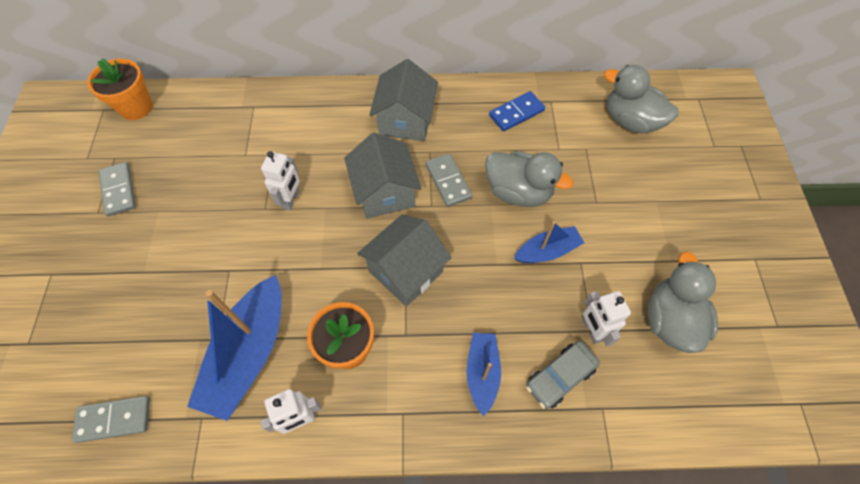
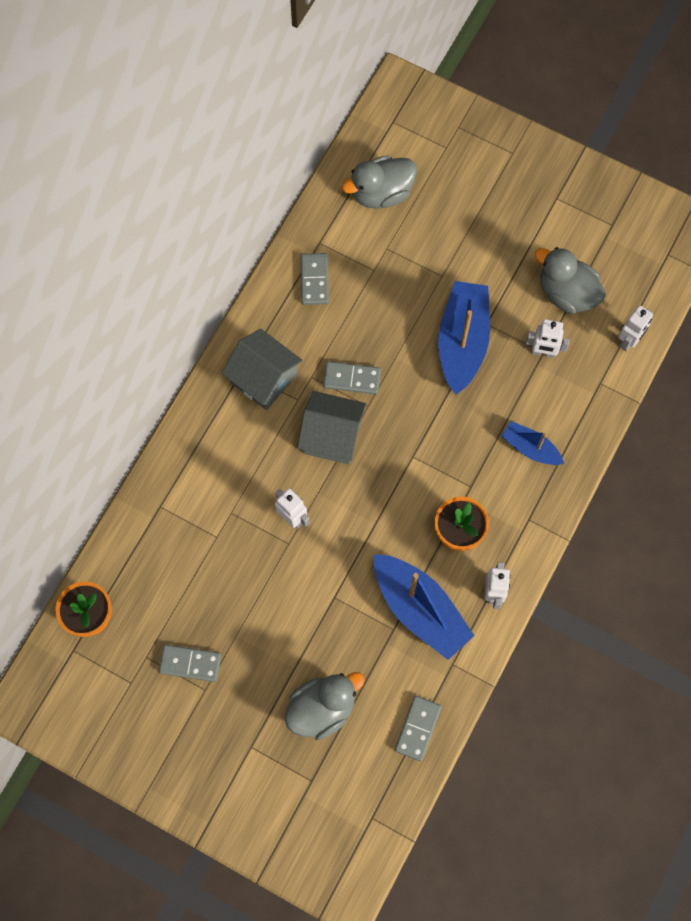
camera: 60 degrees left, 10 degrees up
(406, 271) = (417, 458): grey house -> none
(516, 113) = (314, 280): blue domino -> grey domino
(518, 192) = (396, 329): grey duck -> grey duck (322, 708)
(547, 251) = (462, 342): blue boat -> blue boat, size x1.82
(560, 377) = (563, 397): grey car -> none
(672, 414) = (629, 341): none -> white robot

